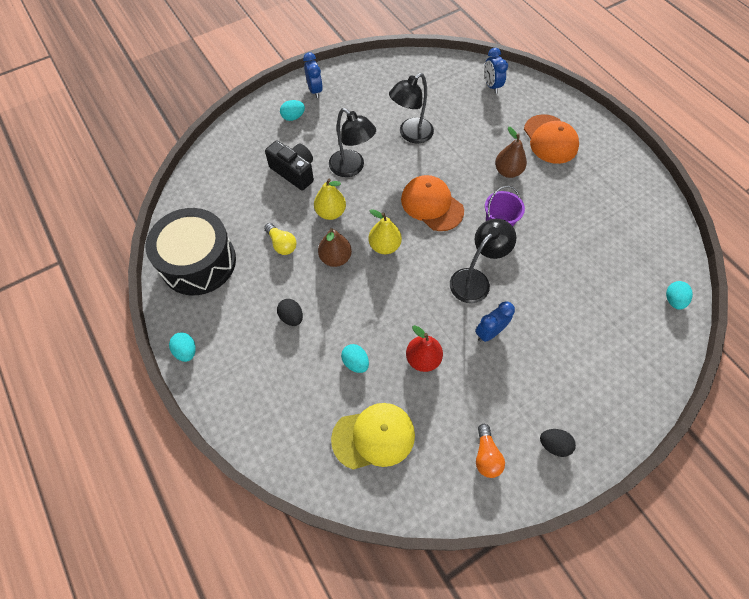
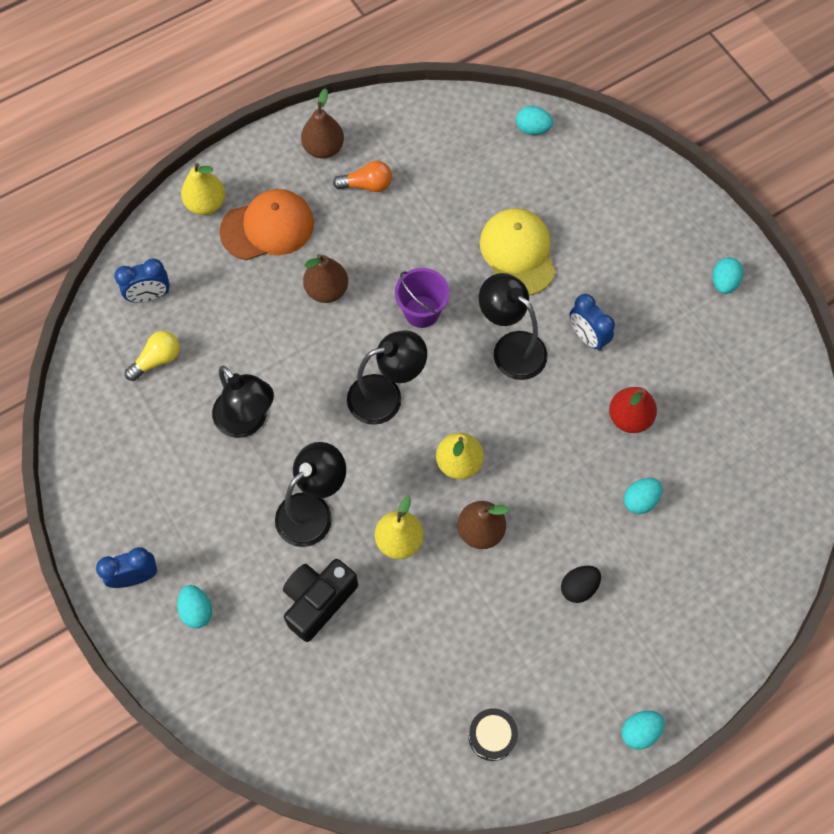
camera: 90 degrees left, 5 degrees up
(198, 262) = (492, 736): black drum -> black drum, size x0.41
(282, 244) = (457, 610): yellow light bulb -> yellow light bulb (157, 360)
(373, 437) = (734, 477): yellow cap -> yellow cap (518, 253)
(432, 205) = (386, 396): orange cap -> black lamp
(486, 456) = (744, 354): orange light bulb -> orange light bulb (367, 185)
(553, 445) = (724, 282): black egg -> turquoise egg
(561, 108) = (206, 204): none -> yellow pear
(620, 167) = (323, 148): none -> brown pear

